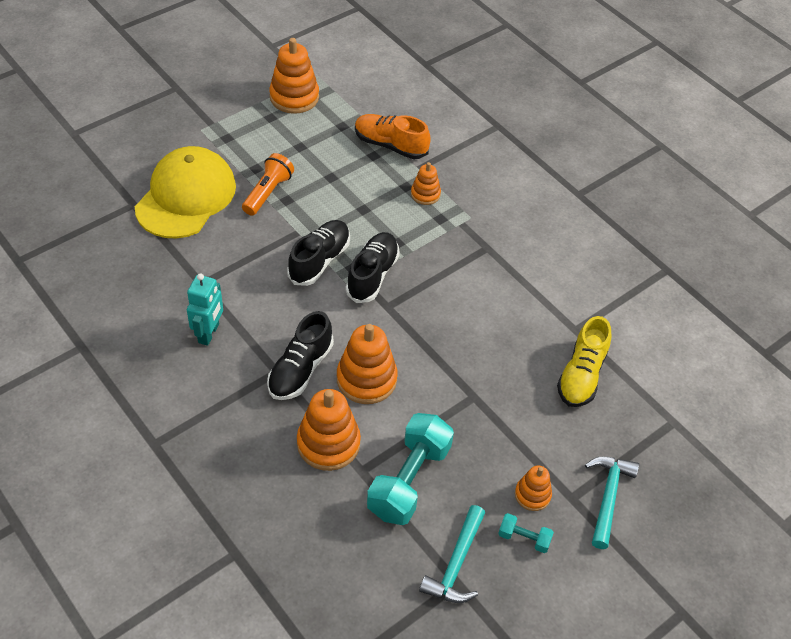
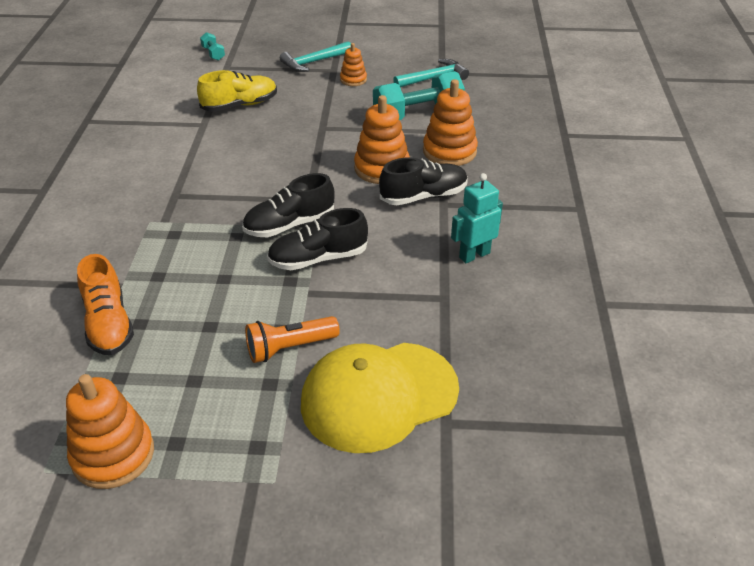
camera: 135 degrees left, 10 degrees down
(425, 194) = (153, 259): orange stacking toy -> none
(524, 538) = (383, 70): turquoise dumbbell -> turquoise dumbbell (213, 54)

